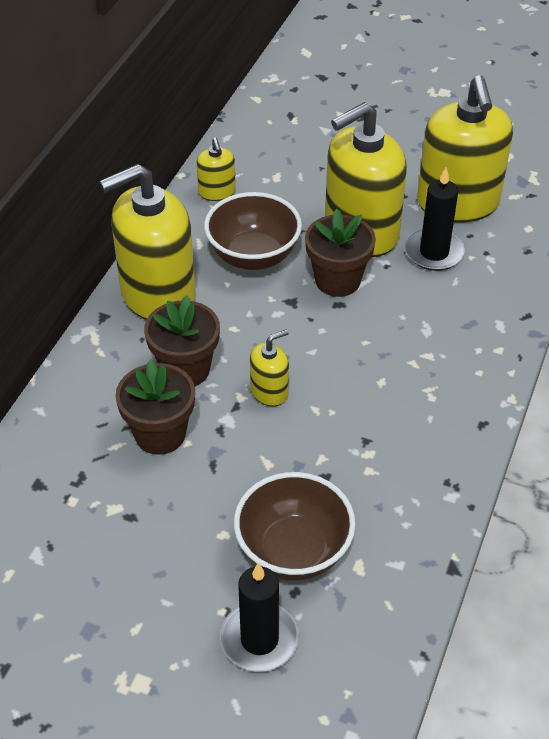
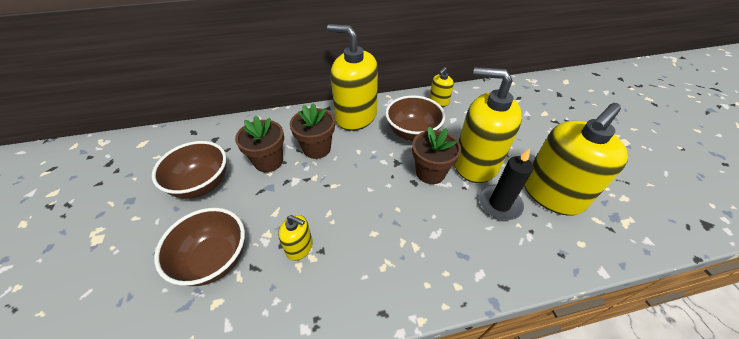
camera: 55 degrees right, 0 degrees up
(137, 529) = (202, 184): none -> brown bowl
(259, 639) = (139, 278): black candle -> none
(269, 391) = (326, 187): yellow soap dispenser -> yellow soap dispenser (299, 247)

